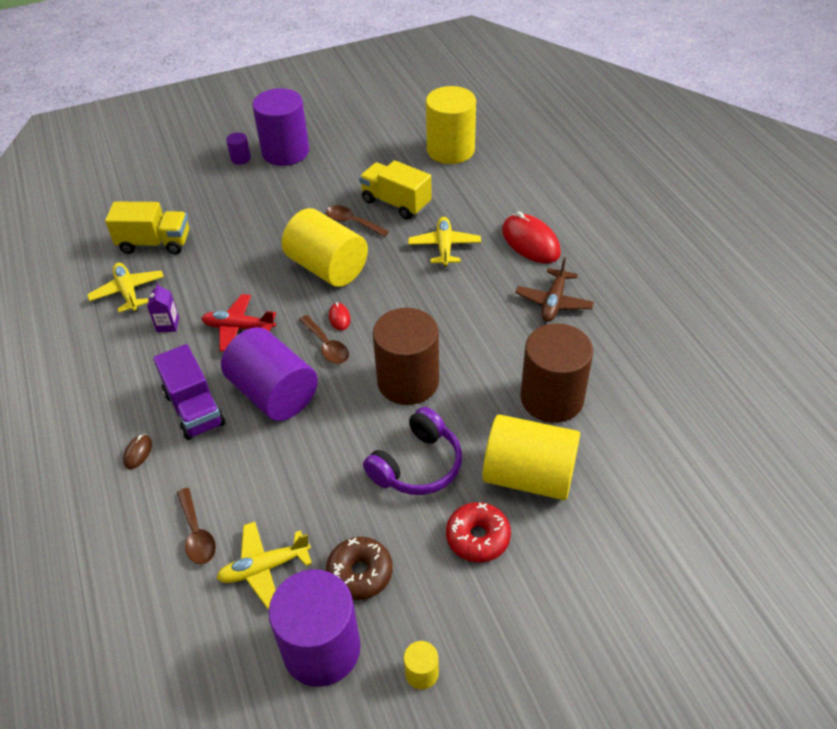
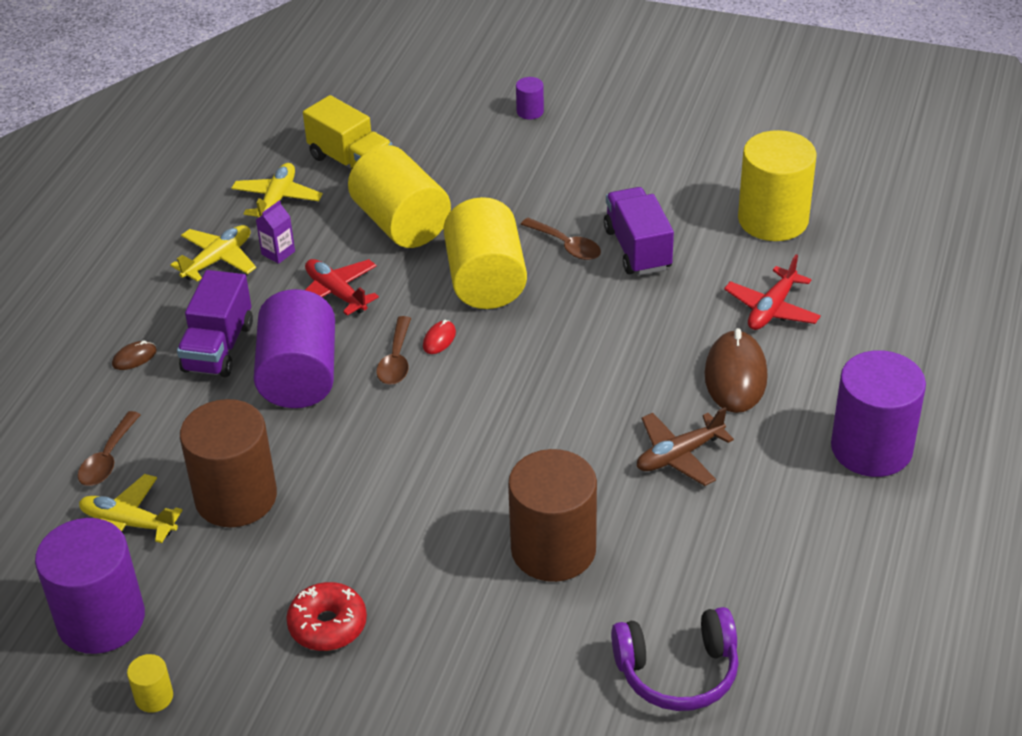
camera: 40 degrees right, 5 degrees down
(285, 152) = (585, 127): purple cylinder -> purple cylinder (871, 448)
(352, 222) = (566, 245): brown spoon -> brown spoon turned 150 degrees clockwise
(360, 573) = (196, 582): brown donut -> none
(396, 203) = (637, 249): yellow truck -> purple truck
(408, 381) = (432, 442): brown cylinder -> brown cylinder (236, 497)
(417, 465) = (350, 525): purple headphones -> purple headphones (677, 671)
(444, 247) = (632, 327): yellow plane -> yellow plane (218, 260)
(506, 196) = (772, 309): none -> red plane
(529, 476) = (440, 605): yellow cylinder -> yellow cylinder (401, 223)
(530, 242) = (735, 376): red mouse -> brown mouse

